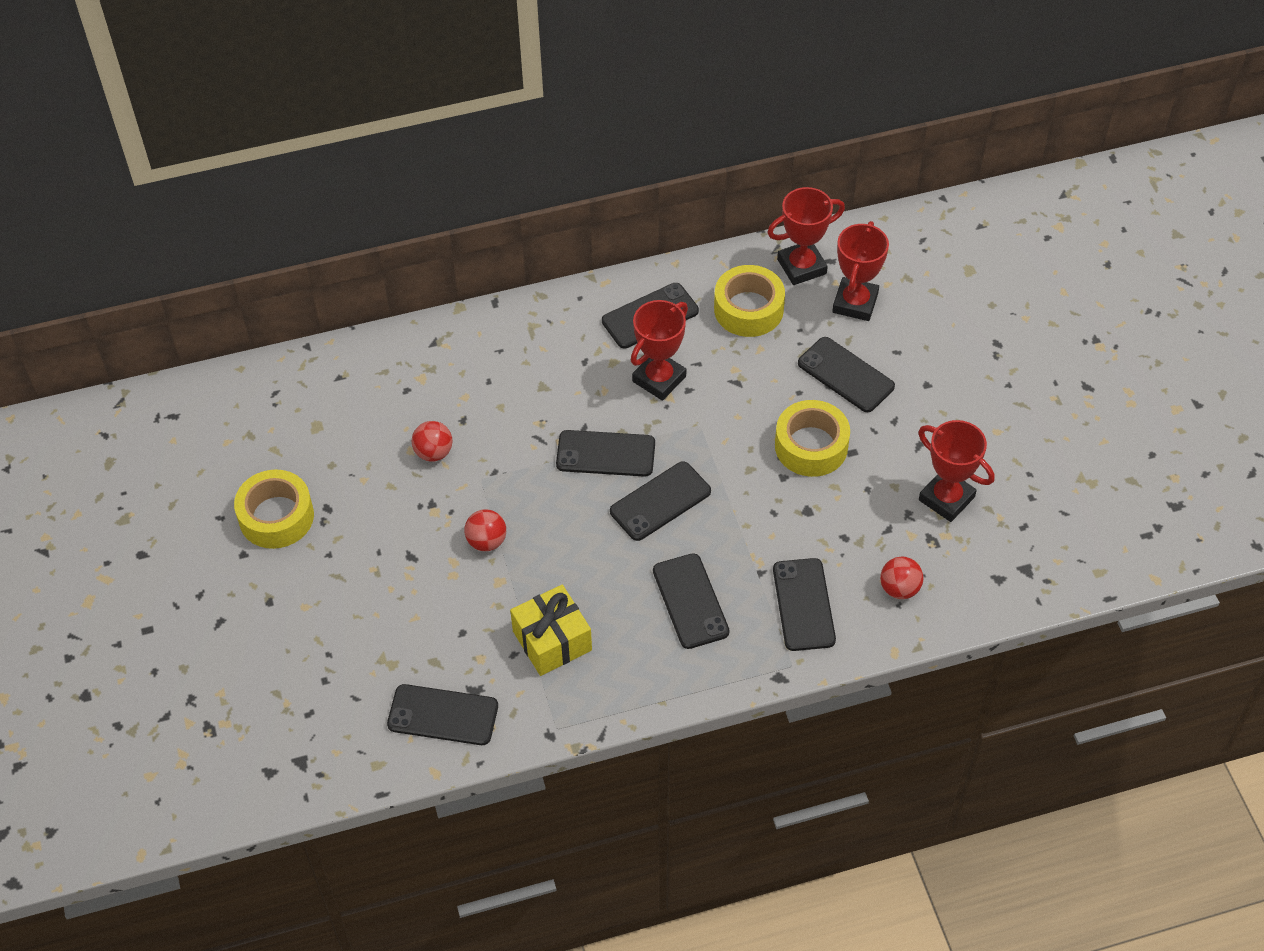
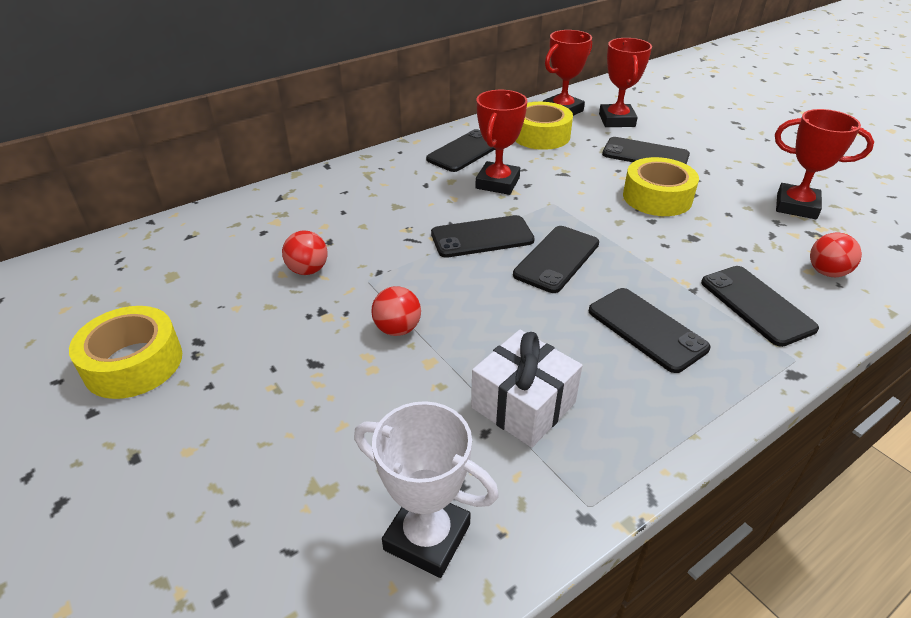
camera: 20 degrees left, 15 degrees down
(443, 715) = (427, 537): black phone -> white trophy
(552, 640) = (523, 405): yellow gift -> white gift

